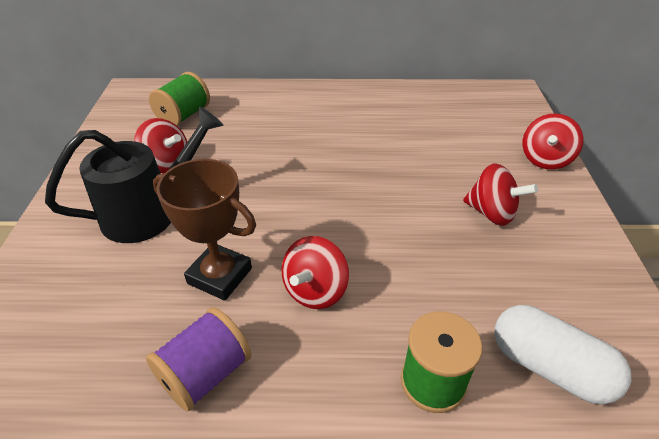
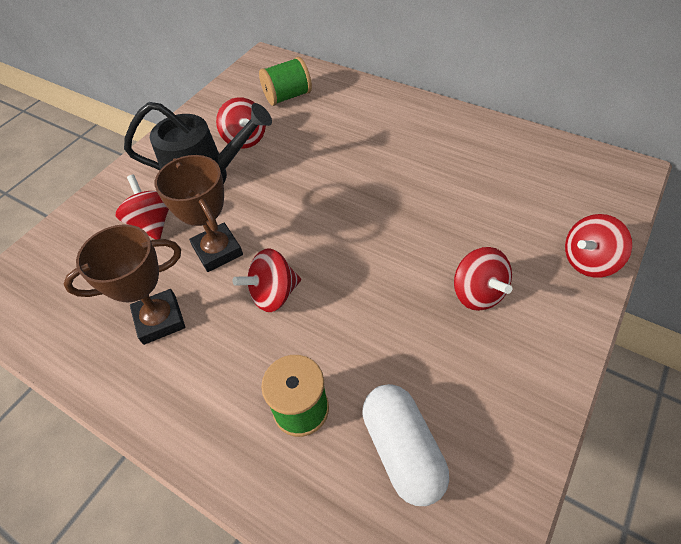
camera: 35 degrees right, 10 degrees up
(116, 279) = (153, 223): none -> red spinning top
(205, 374) = (160, 320): purple spool -> brown trophy

